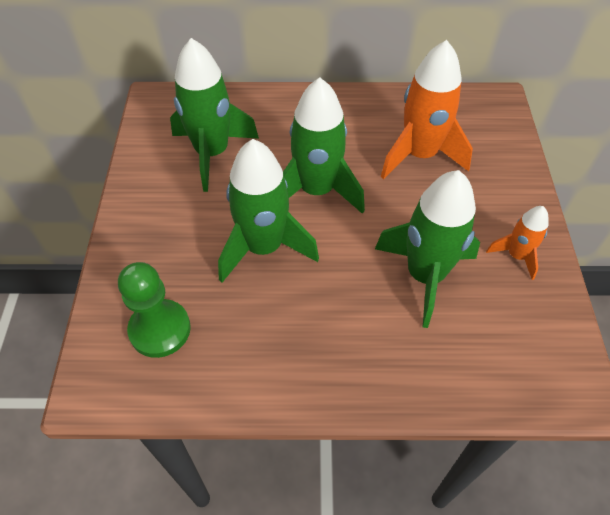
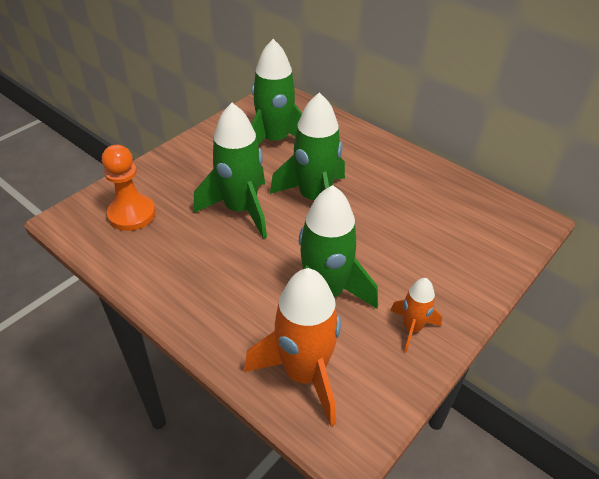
camera: 40 degrees right, 10 degrees down
(160, 329) = (132, 214): green pawn -> orange pawn
(419, 155) = (418, 220): orange rocket -> orange rocket (304, 373)

